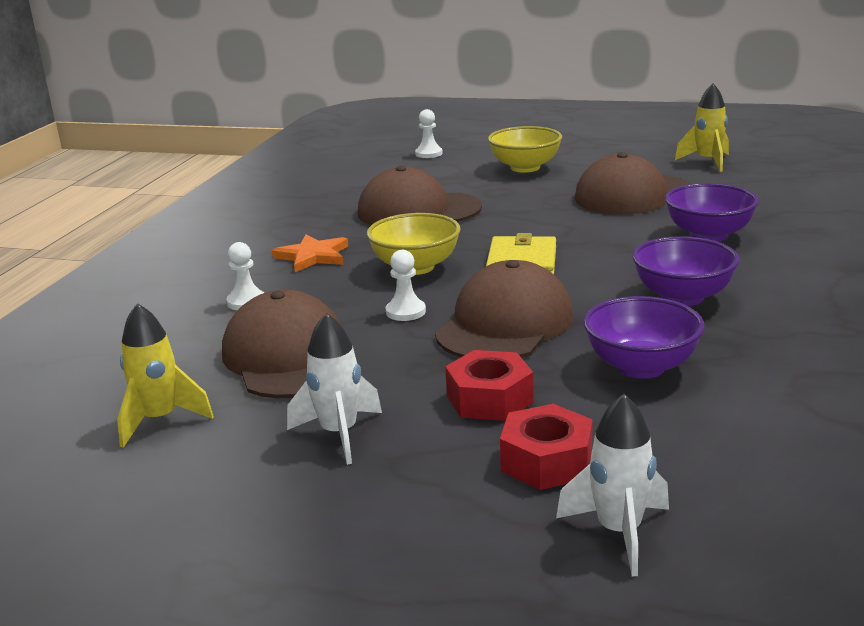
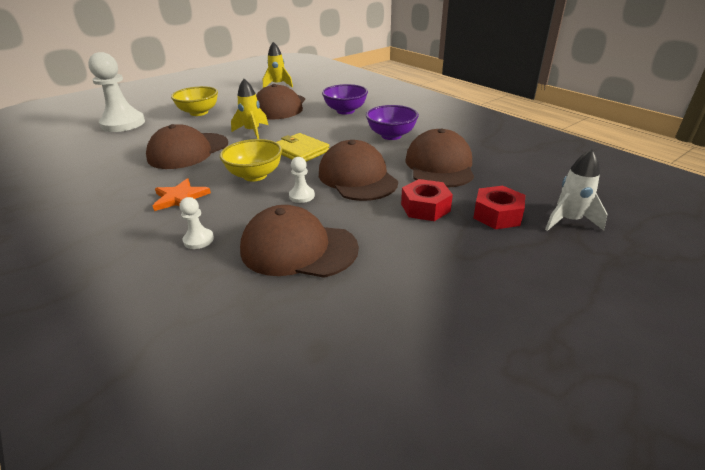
camera: 55 degrees left, 10 degrees up
(160, 420) = (311, 327): yellow rocket -> yellow rocket (252, 132)
(339, 434) = (410, 262): white rocket -> none
(429, 154) = (123, 124): white pawn -> white pawn, size x2.24
(641, 367) = (439, 165): purple bowl -> brown cap

